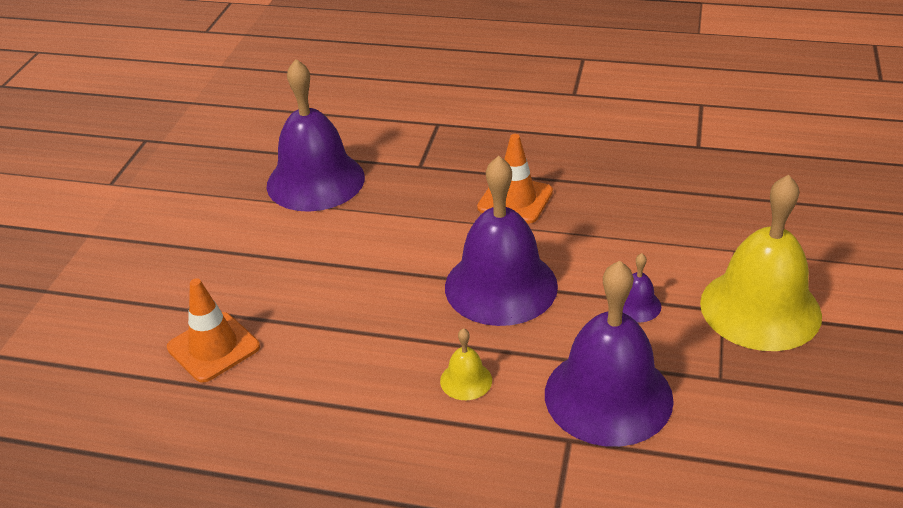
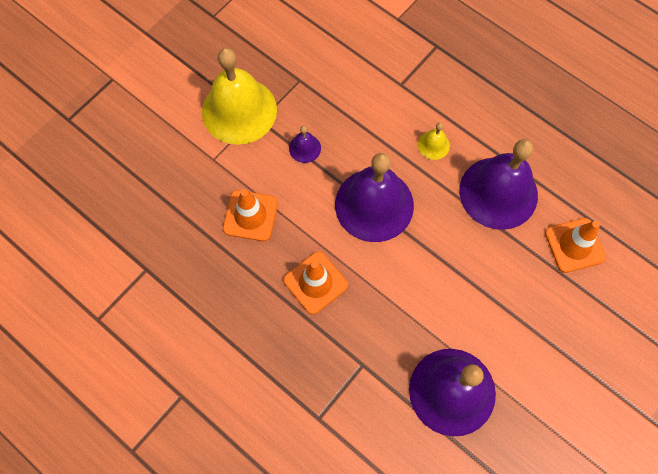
camera: 155 degrees left, 30 degrees up
(608, 396) = (364, 98): purple bell -> purple bell (498, 192)
(637, 221) = (250, 216): none -> orange traffic cone

